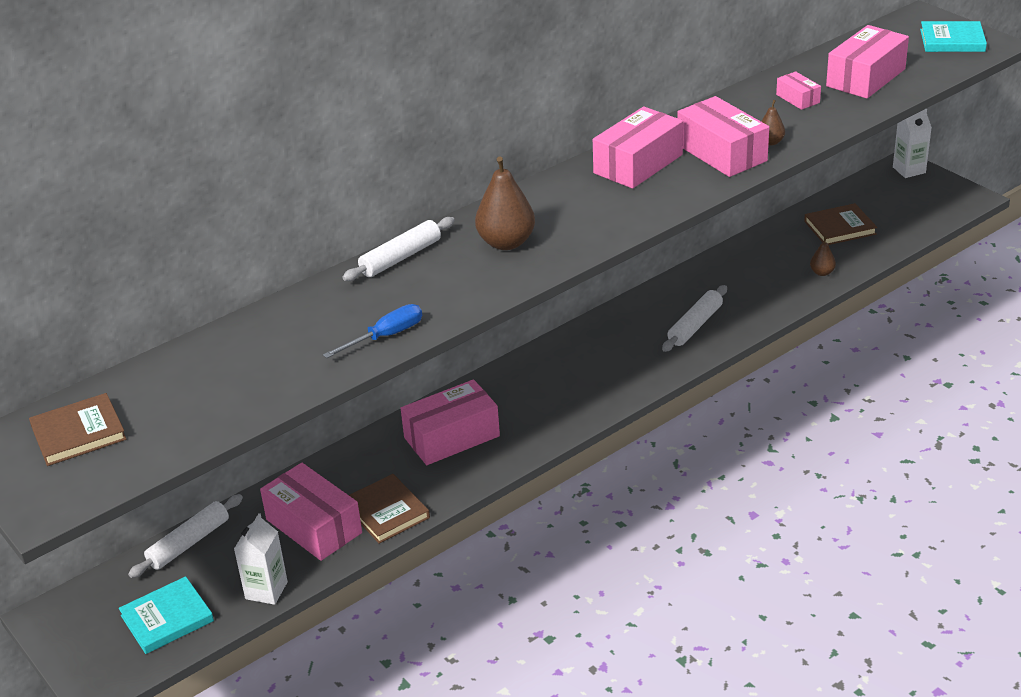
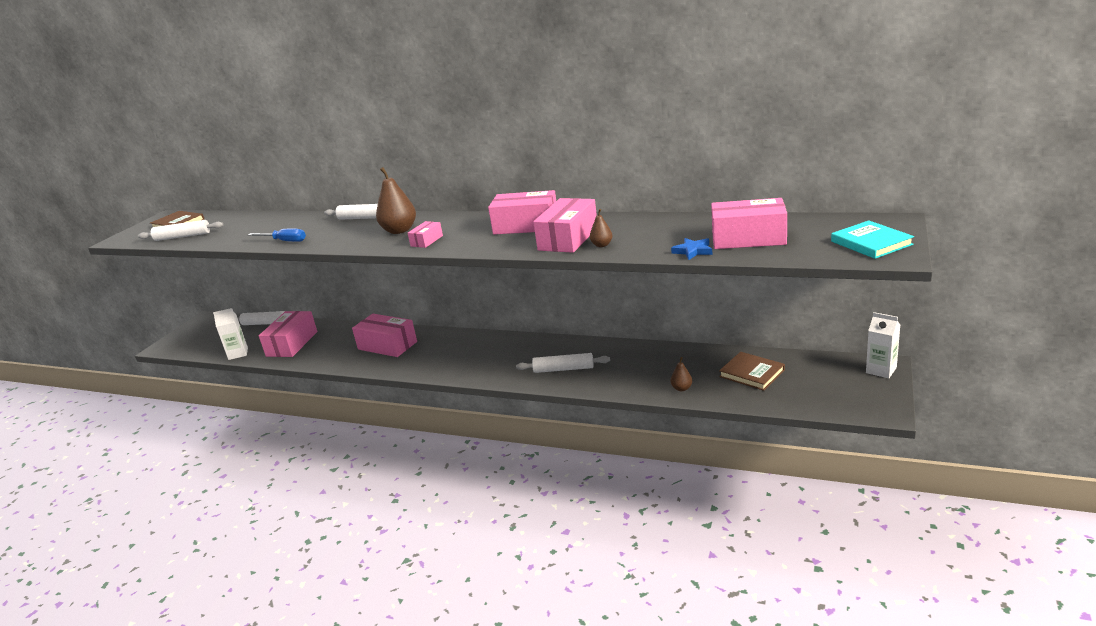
camera: 60 degrees right, 10 degrees down
(167, 618) = (210, 341): turquoise book -> none
(171, 432) = (183, 236): none -> white rolling pin
(387, 511) = (313, 355): brown book -> none
(798, 98) = (679, 232): pink box -> pink box (426, 241)
(857, 108) = (693, 251): none -> blue star

